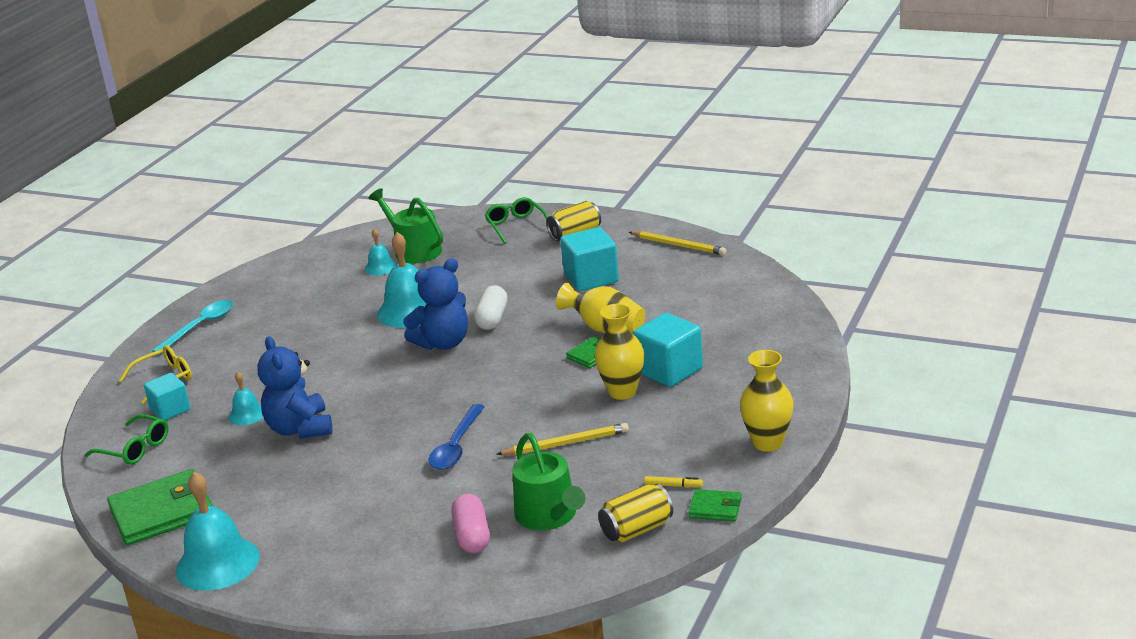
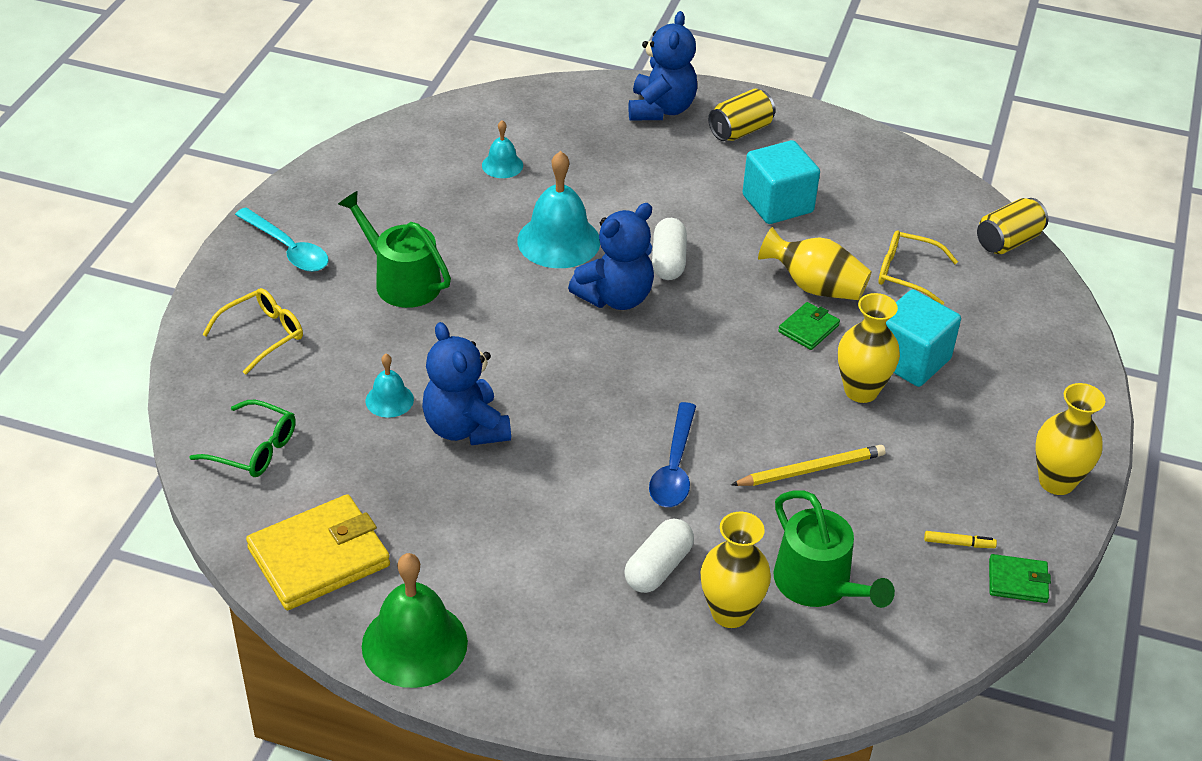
camera: 10 degrees left, 15 degrees up
(162, 512) = (319, 557): green wallet -> yellow wallet
(170, 410) = (284, 386): turquoise cube -> none
(200, 327) = (288, 249): turquoise spoon -> turquoise spoon turned 105 degrees clockwise
(217, 563) = (414, 644): turquoise bell -> green bell
(414, 250) = (539, 140): green watering can -> green watering can (401, 281)
(423, 510) = (658, 568): none -> white capsule
(472, 536) = (730, 612): pink capsule -> yellow vase
(516, 226) = (661, 109): green glasses -> blue teddy bear
(636, 529) = (931, 611): yellow can -> yellow can (1008, 241)
(678, 245) = (874, 158): yellow pencil -> none
(683, 316) = (906, 273): none -> yellow glasses

